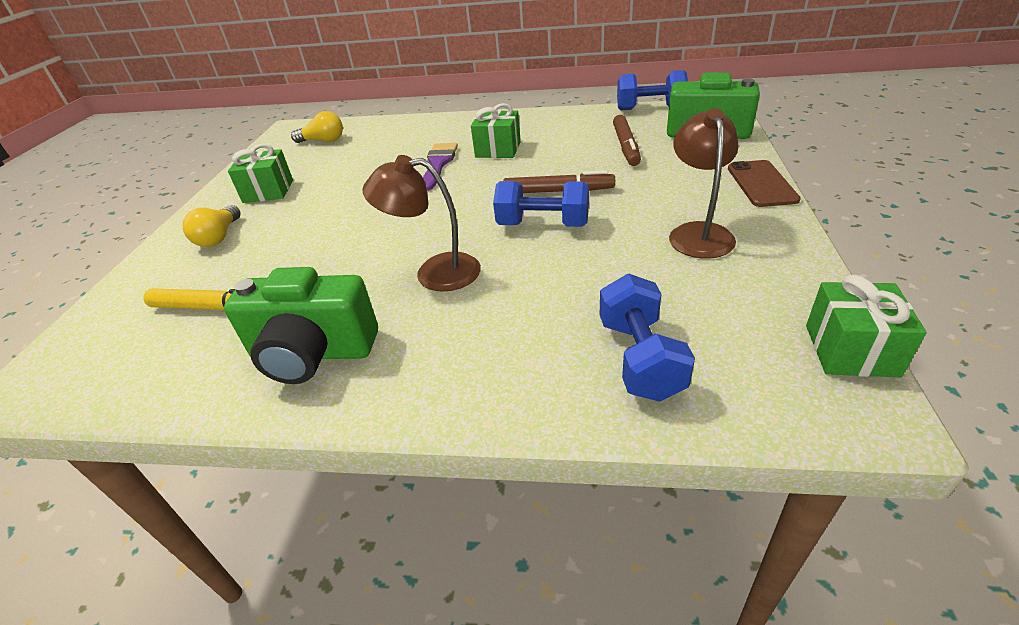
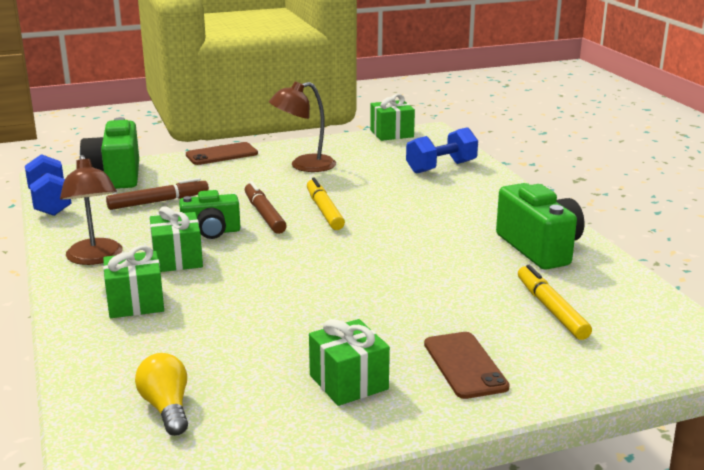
camera: 120 degrees left, 15 degrees down
(219, 237) = (465, 365): yellow light bulb -> brown phone
(434, 272) = (419, 234): brown lamp -> brown lamp (95, 258)
(438, 164) = (225, 284): purple brush -> none
(446, 135) = (135, 303): none -> green gift
(537, 164) = (211, 232): none -> green camera
(543, 225) = (324, 210): blue dumbbell -> yellow marker

